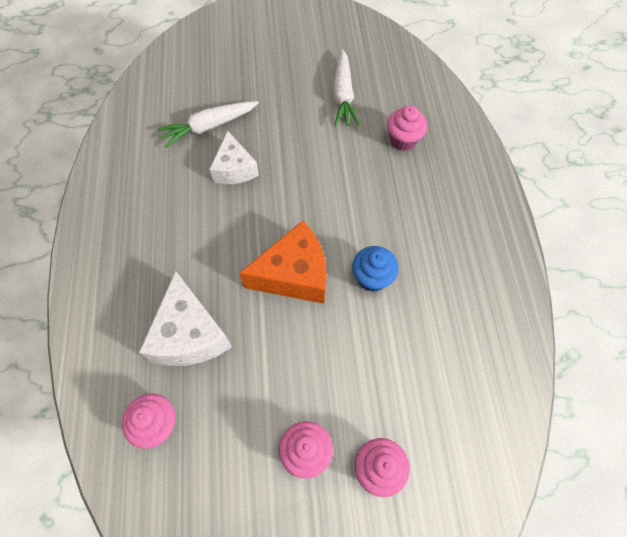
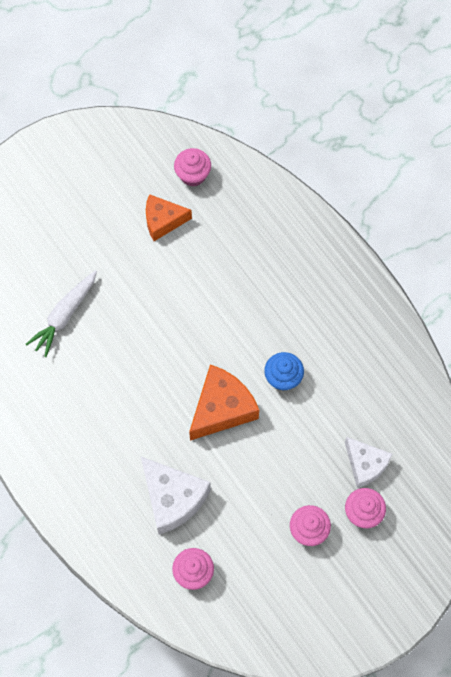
camera: 30 degrees left, 5 degrees up
(234, 169) = (114, 344): white cheese -> white cheese (365, 465)
(343, 95) = (163, 221): white carrot -> orange cheese
(403, 140) = (240, 240): pink cupcake -> pink cupcake (193, 175)

